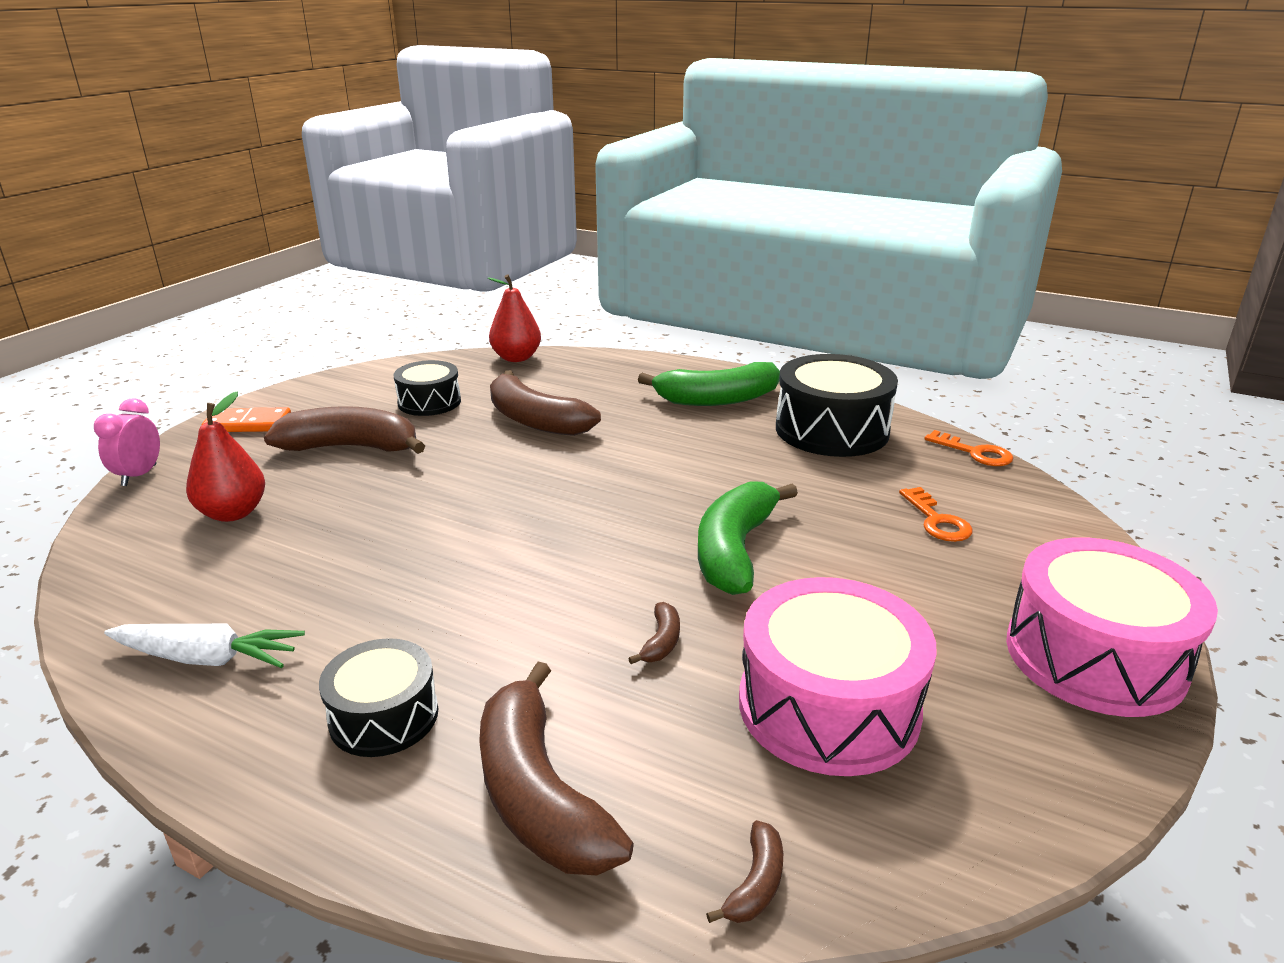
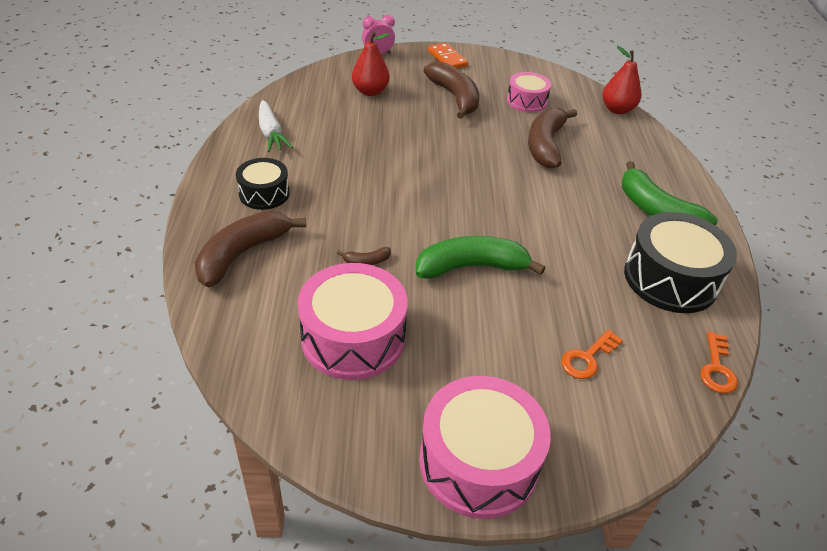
camera: 60 degrees right, 15 degrees up
(429, 402) = (526, 101): black drum -> pink drum
(755, 884) = (223, 336): brown banana -> none

